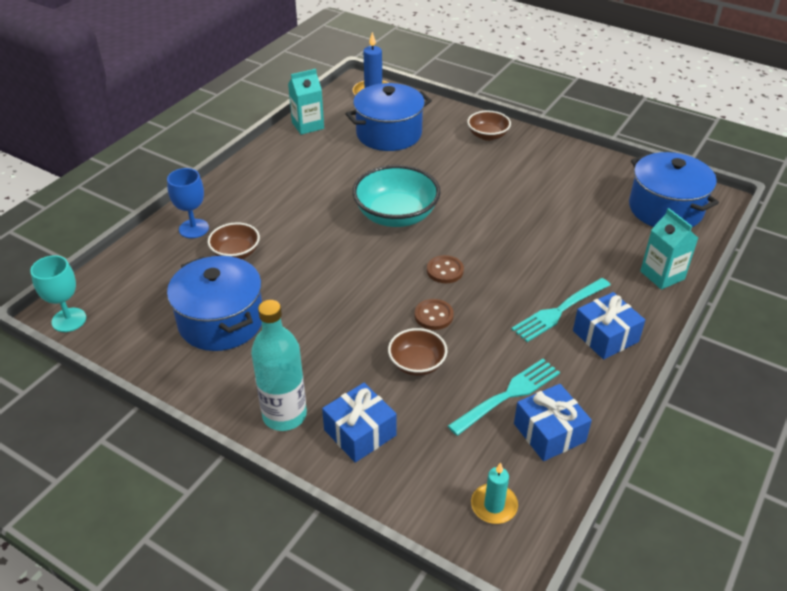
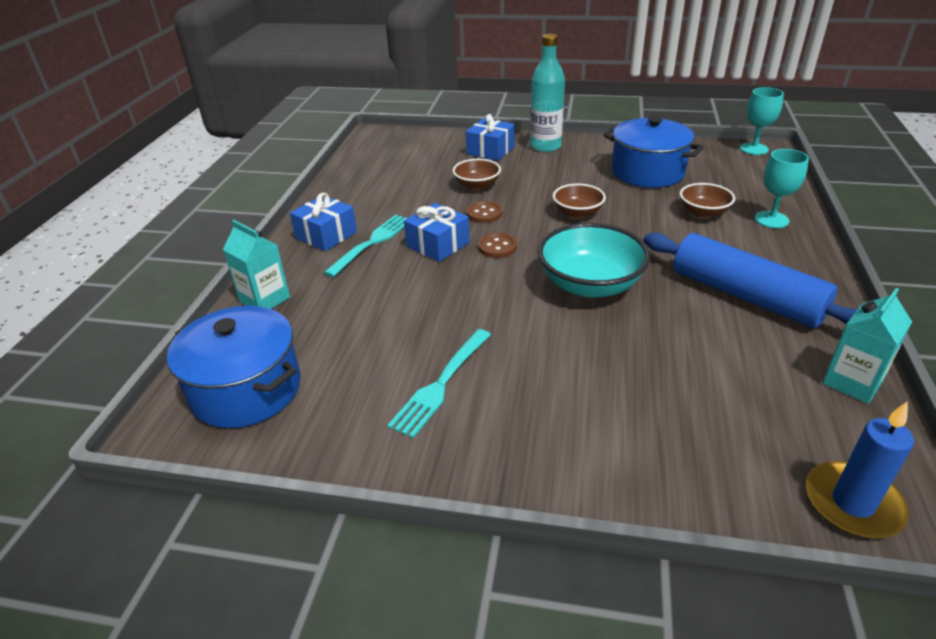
camera: 160 degrees right, 5 degrees down
(194, 228) = (771, 219): blue goblet -> turquoise goblet
(300, 179) = (745, 296): none -> blue rolling pin
(389, 134) = (718, 405): blue pot -> none
(487, 135) = (560, 455): brown bowl -> brown bowl (577, 212)
(494, 505) = (390, 145): turquoise candle -> none
(507, 395) = (399, 185): turquoise fork -> turquoise fork (441, 383)
(549, 432) = (363, 176): blue gift -> blue gift (438, 244)

